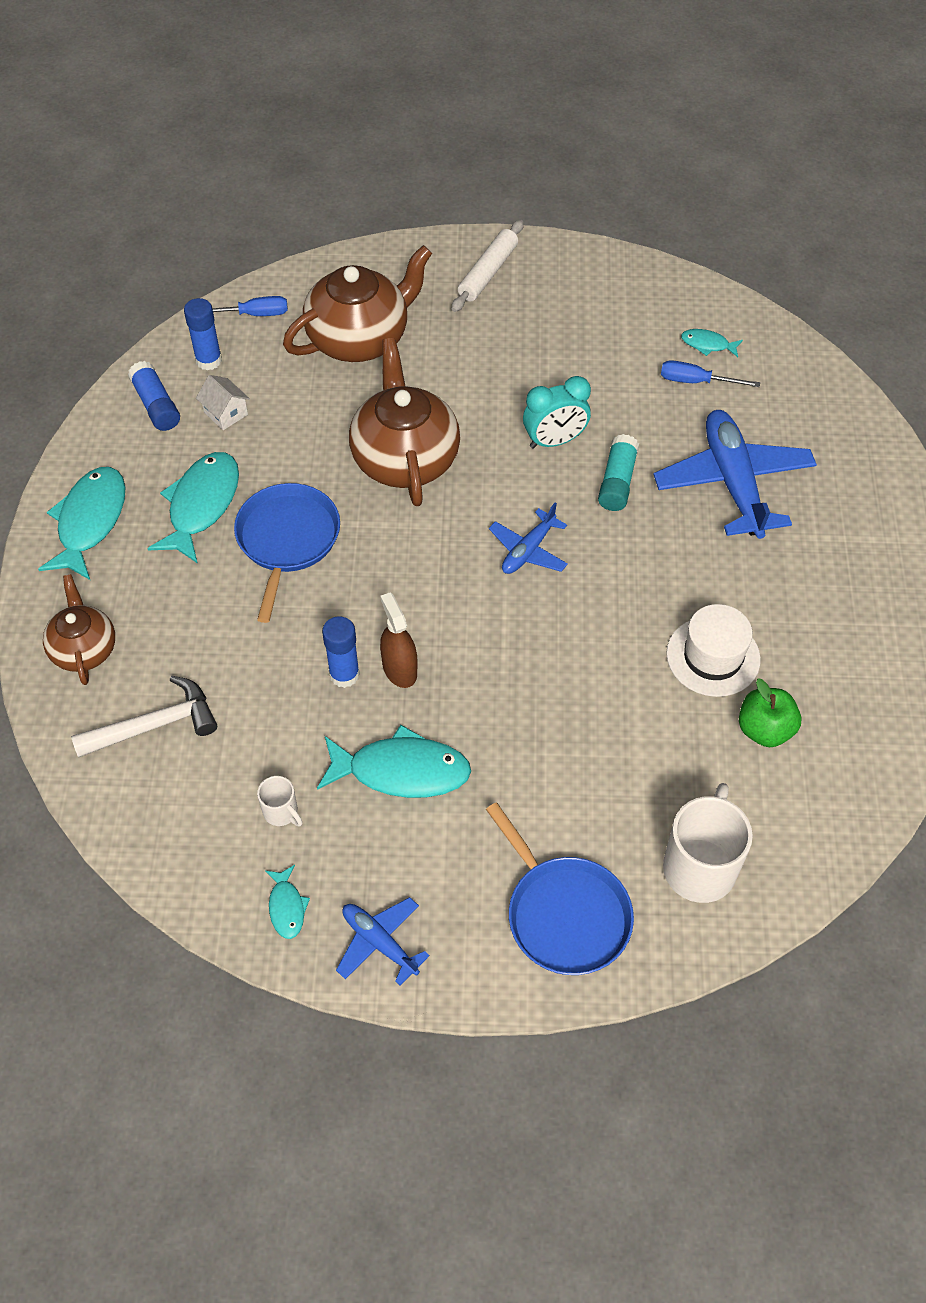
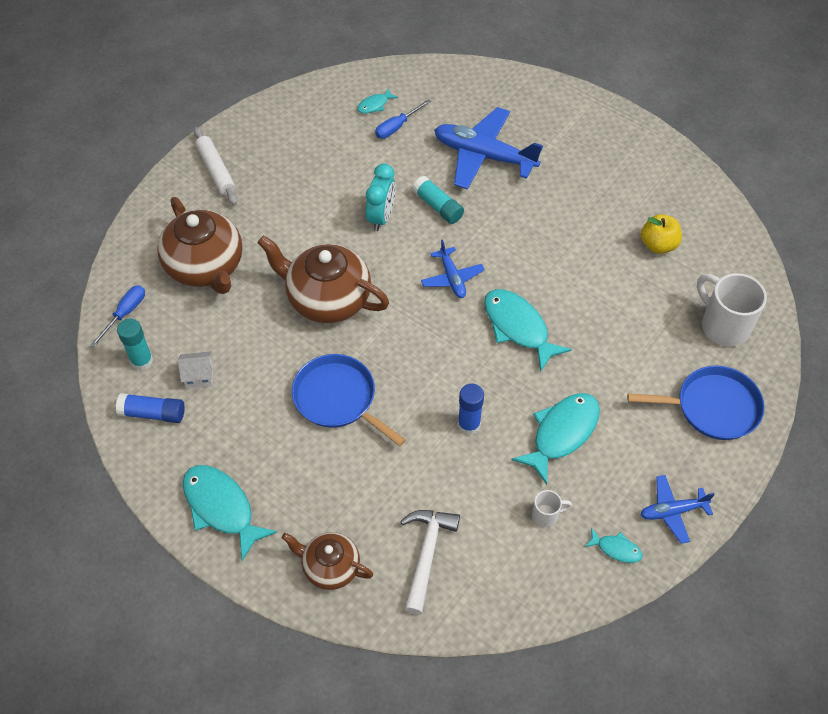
camera: 55 degrees left, 0 degrees up
(201, 505) = (266, 432): turquoise fish -> turquoise fish (518, 327)
(209, 360) = (142, 361): blue glue stick -> turquoise glue stick
(360, 338) = (205, 267): brown teapot -> brown teapot turned 150 degrees clockwise
(399, 669) = (487, 393): brown spray bottle -> none
(713, 656) = (594, 238): white hat -> none
(764, 729) = (658, 245): green apple -> yellow apple

